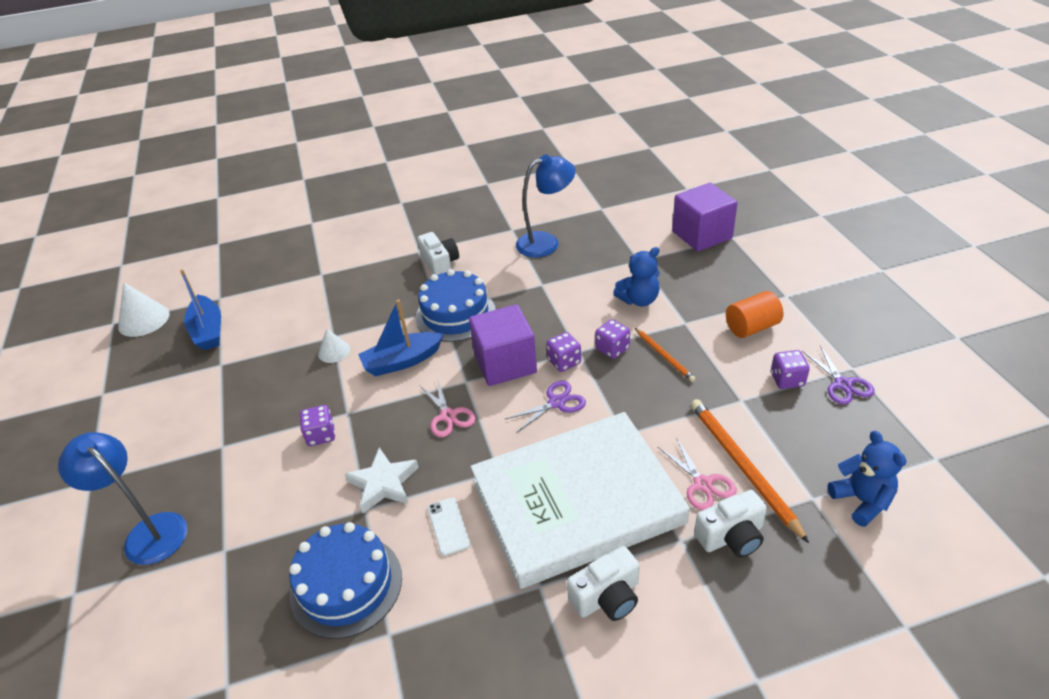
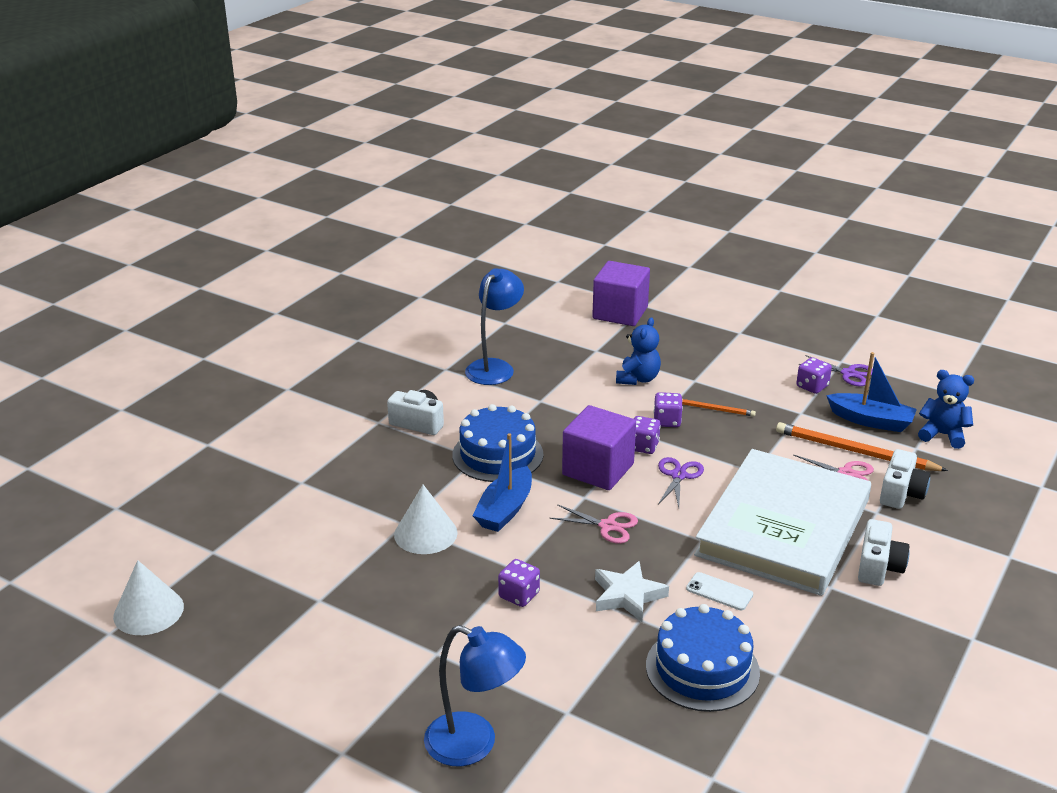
camera: 45 degrees left, 10 degrees down
(148, 531) = (474, 745): blue lamp -> blue lamp turned 150 degrees counterclockwise
(208, 331) = (252, 582): blue boat -> blue boat (871, 421)
(334, 351) = (425, 533): white cone -> white cone, size x1.66
(751, 327) = (745, 363): orange cylinder -> none

